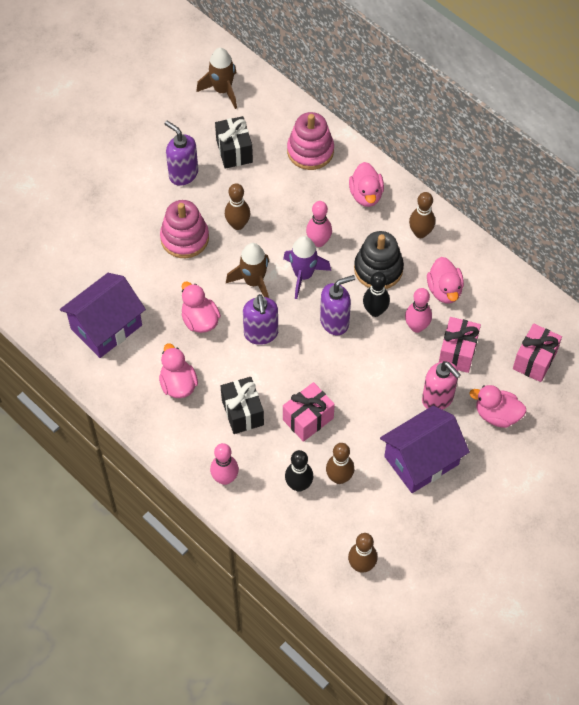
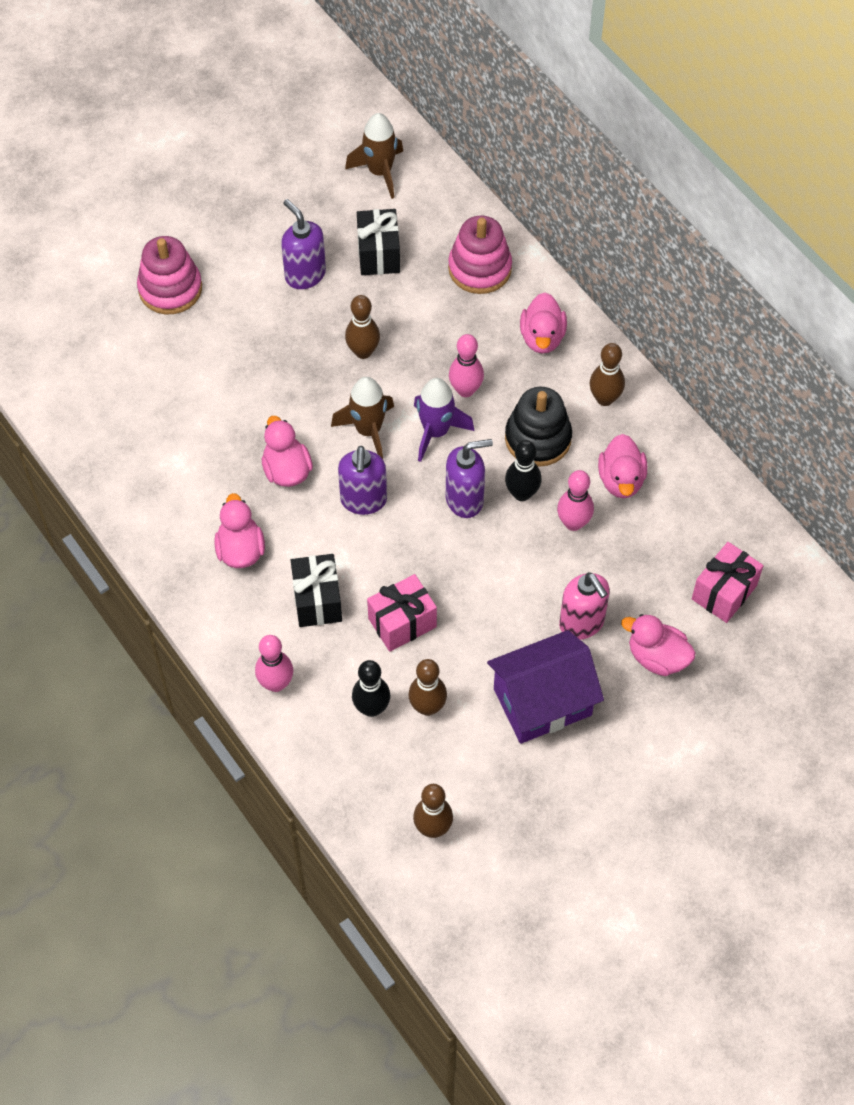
camera: 10 degrees right, 0 degrees up
(106, 327) = (162, 460): purple house -> none
(184, 238) = (289, 359): pink stacking toy -> pink stacking toy (170, 289)
(457, 352) = (621, 565): pink gift -> none

